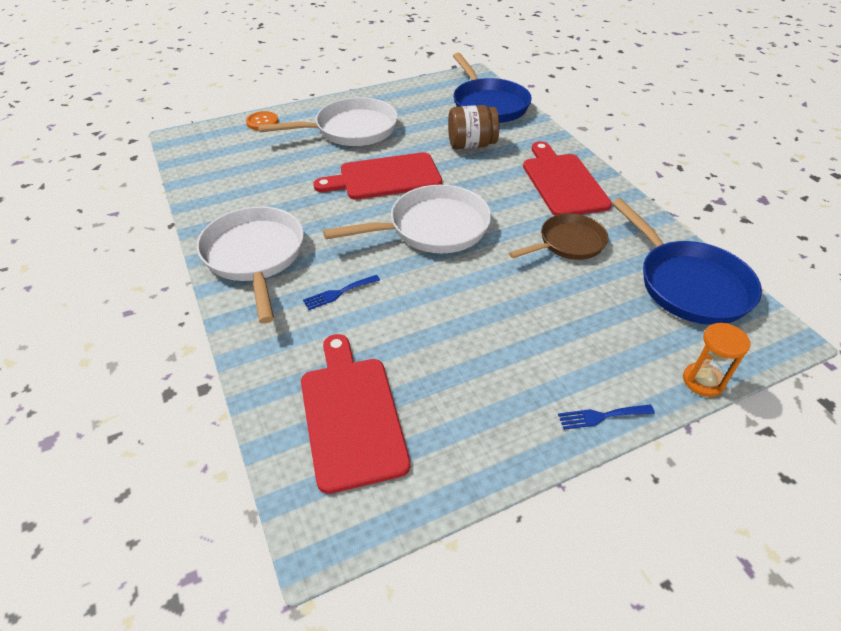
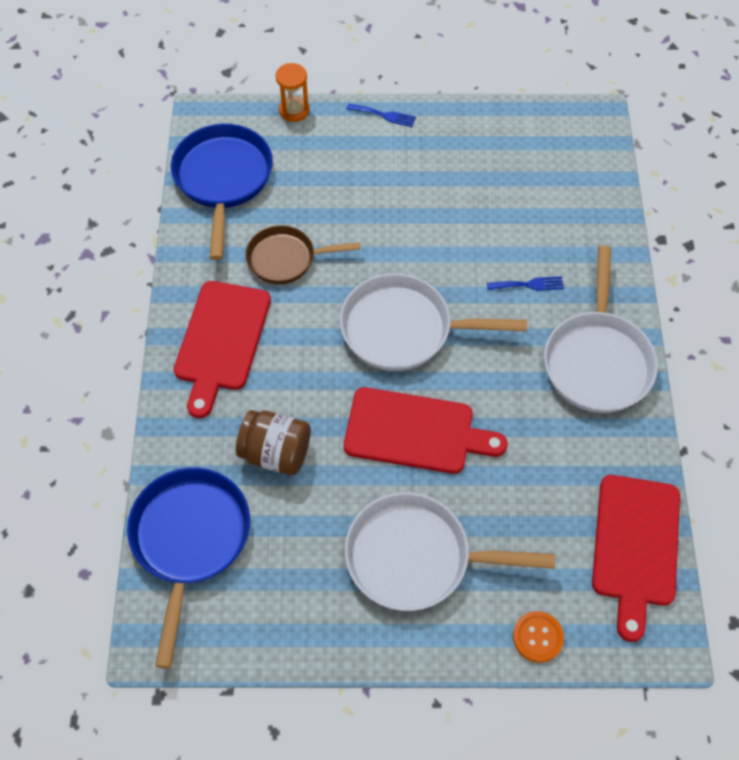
camera: 155 degrees left, 15 degrees up
(351, 415) = (555, 177): red cutting board -> red cutting board (635, 546)

